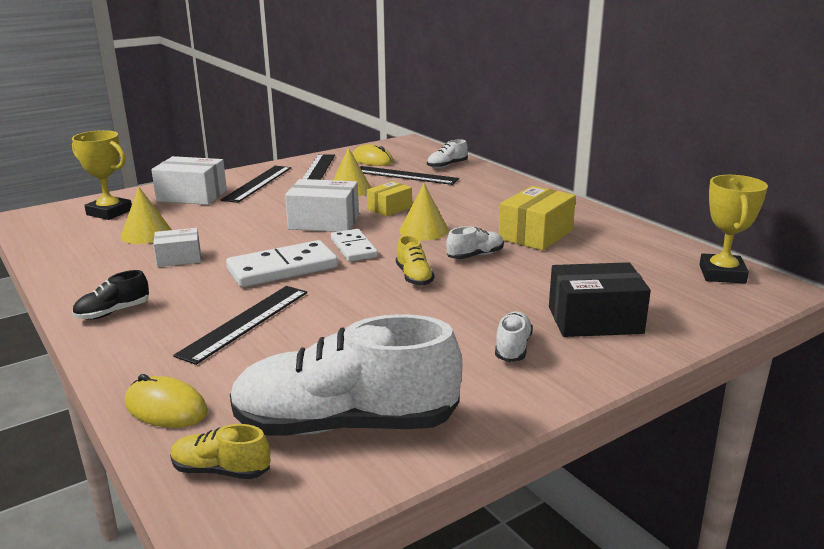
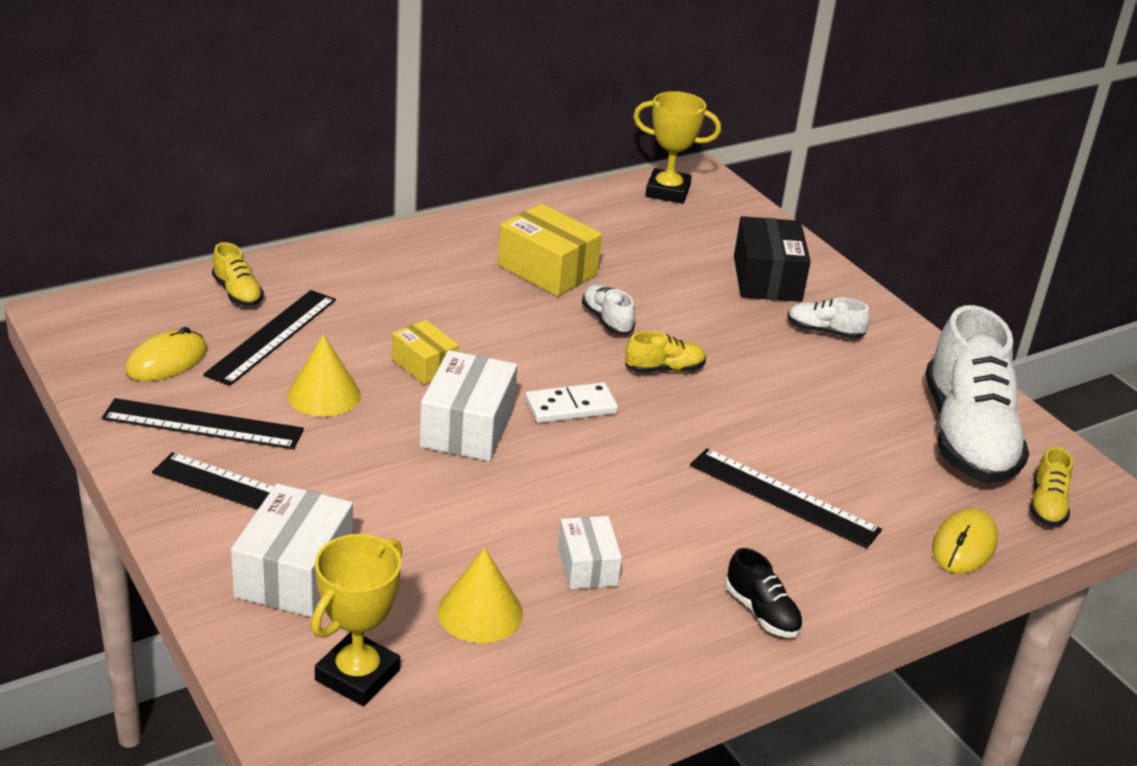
camera: 90 degrees left, 10 degrees up
(282, 269) = (633, 468): white domino -> none
(424, 230) = (518, 346): yellow cone -> none
(447, 166) = (237, 293): white shoe -> yellow shoe

